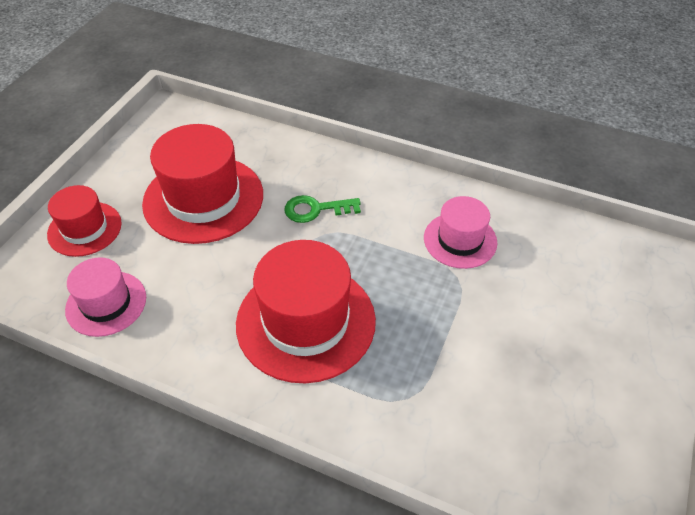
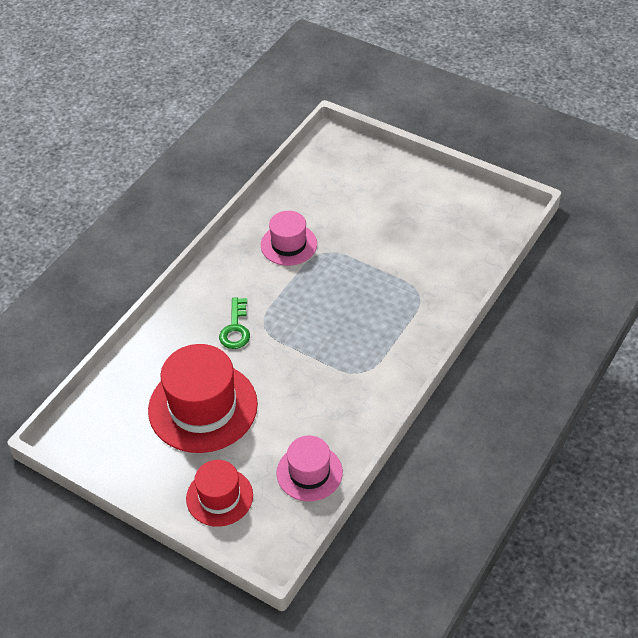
camera: 80 degrees left, 0 degrees up
(306, 322) = (349, 343): red hat -> none

